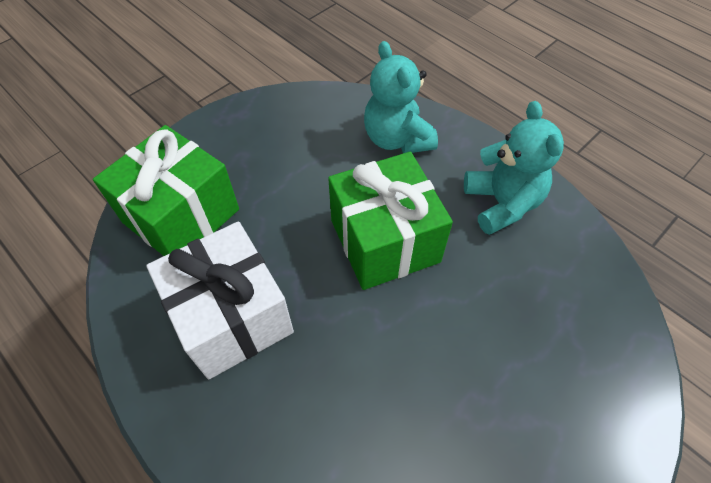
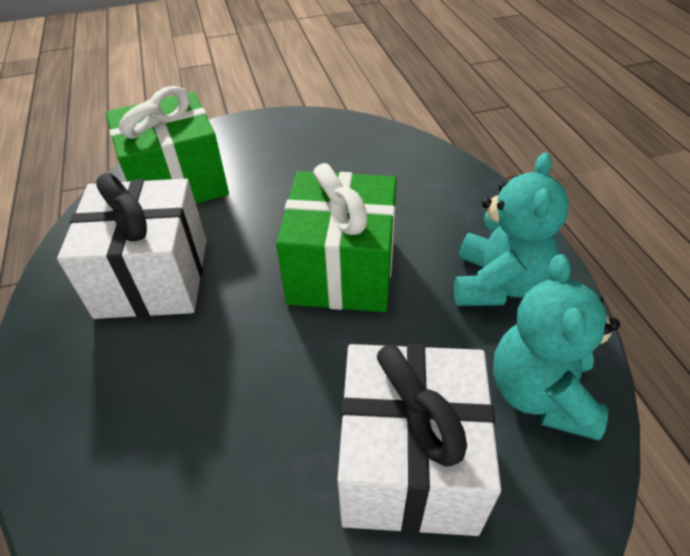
camera: 30 degrees right, 10 degrees down
(397, 139) = (423, 187): turquoise teddy bear -> turquoise teddy bear (540, 394)
(529, 369) = (409, 463): none -> white gift

